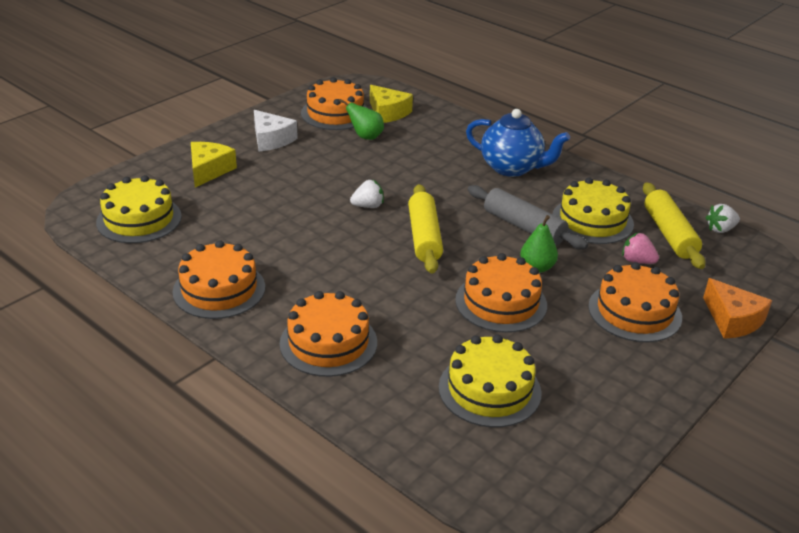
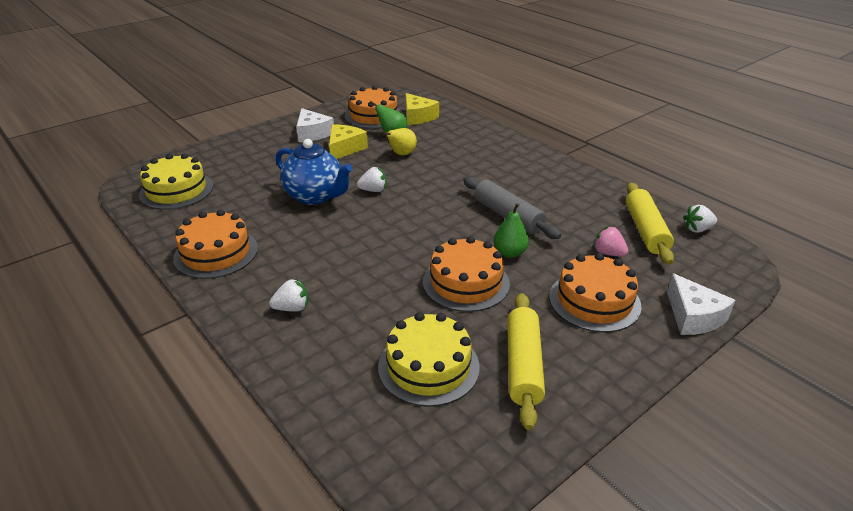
camera: 10 degrees right, 0 degrees up
(209, 170) = (251, 155): yellow cheese -> yellow cheese (345, 149)
(328, 343) = (292, 308): orange cake -> white strawberry
(384, 161) = (401, 154): none -> yellow pear
(424, 237) = (414, 219): yellow rolling pin -> yellow rolling pin (523, 365)
(512, 168) = (512, 165): blue teapot -> blue teapot (315, 196)
(592, 220) = (574, 214): yellow cake -> none
(732, 320) = (693, 317): orange cheese -> white cheese

